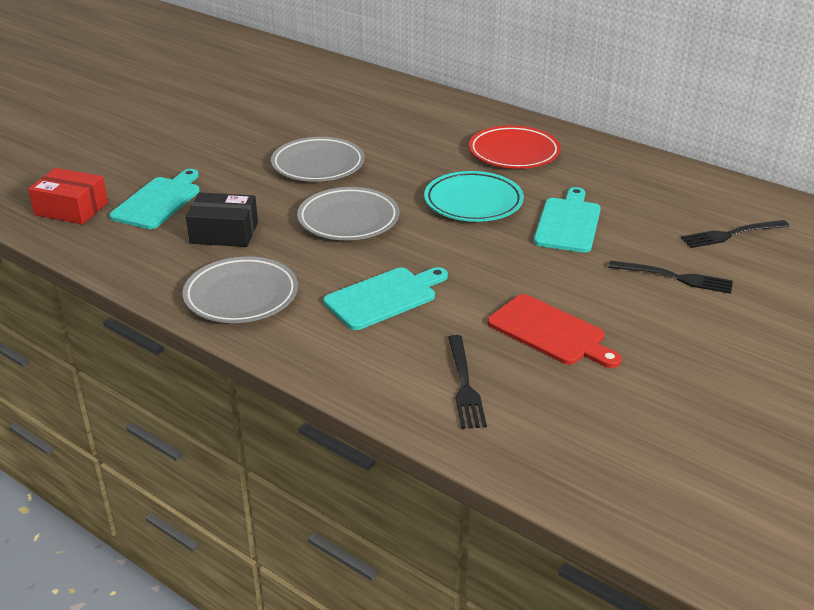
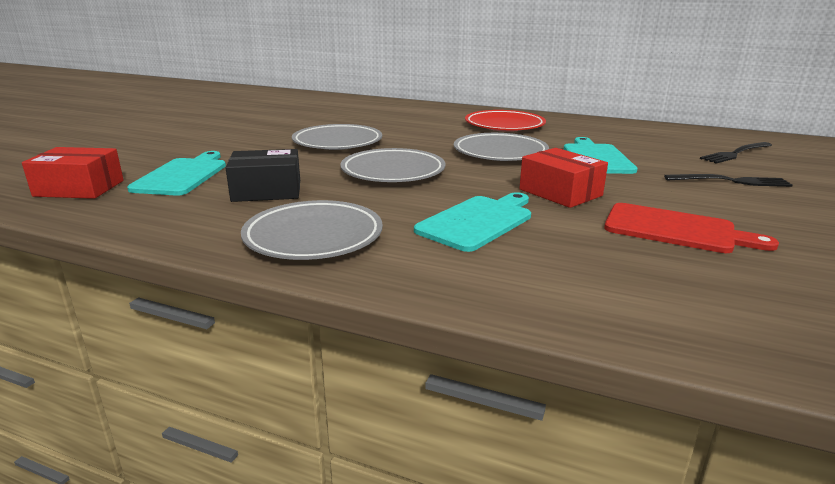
camera: 15 degrees left, 10 degrees down
(465, 386) = (645, 287): black fork -> none
(473, 202) = (500, 153): turquoise plate -> grey plate
(486, 270) = (560, 192): none -> red box

